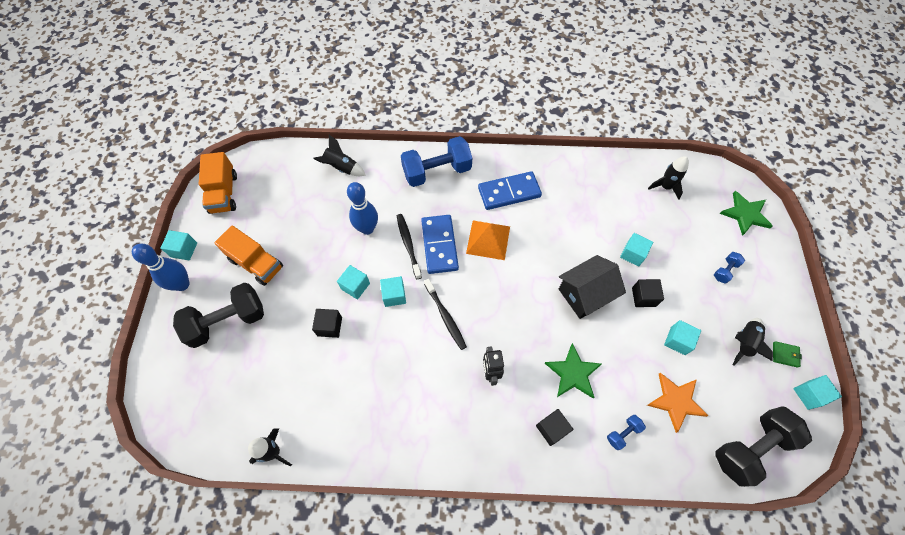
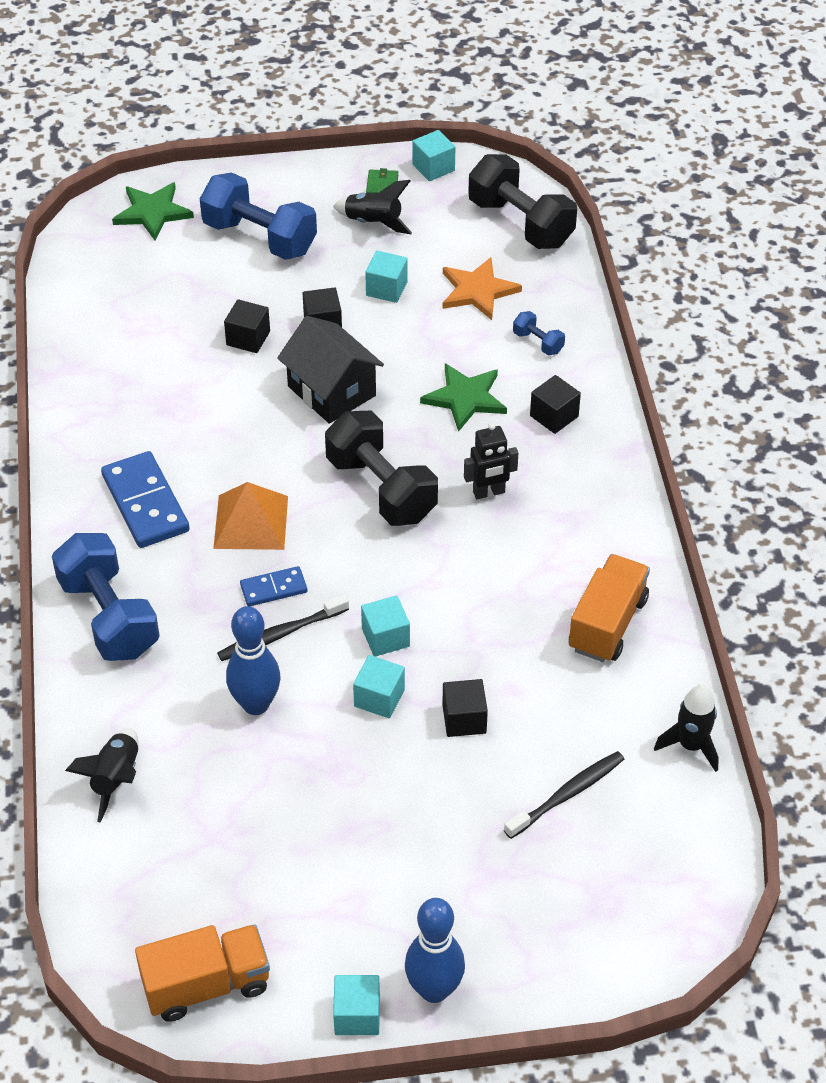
camera: 100 degrees left, 15 degrees down
(227, 321) = (491, 882): black dumbbell -> black dumbbell (381, 489)
(256, 263) = (363, 871): orange truck -> orange truck (607, 624)
(439, 245) = (273, 588): blue domino -> blue domino, size x0.55
(445, 316) = (409, 561): black toothbrush -> black toothbrush (566, 795)
(633, 254) = (248, 338): turquoise cube -> black cube
(665, 187) = (110, 301): black rocket -> none
(725, 271) = (260, 238): blue dumbbell -> blue dumbbell, size x2.26

